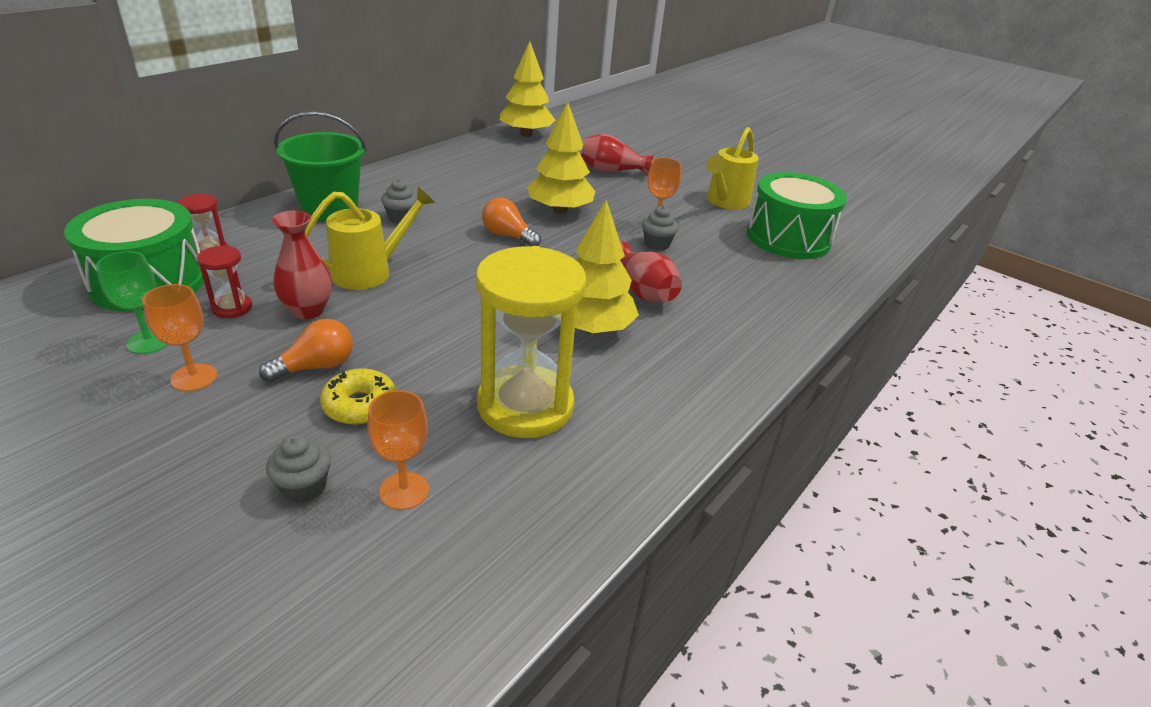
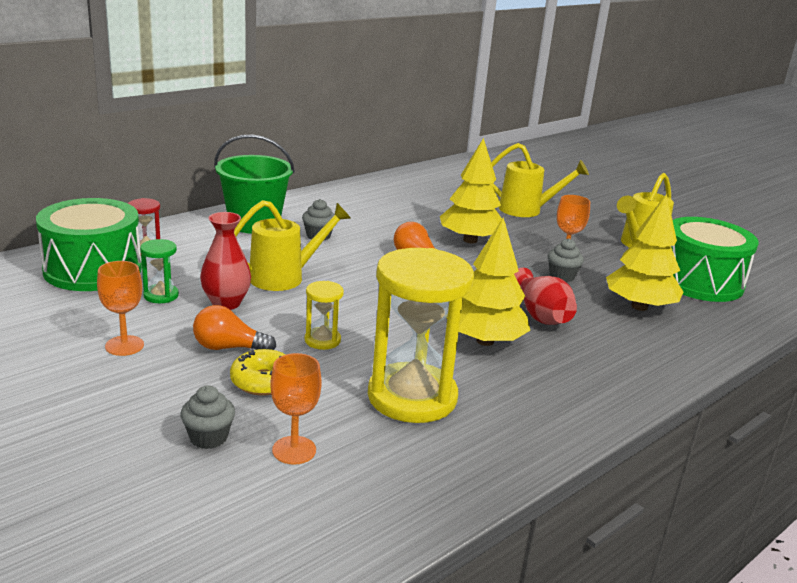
camera: 10 degrees right, 10 degrees down
(149, 342) = (89, 315): green goblet -> none
(232, 308) = (161, 295): red hourglass -> green hourglass
(316, 366) = (228, 348): orange light bulb -> orange light bulb turned 150 degrees counterclockwise
(420, 346) = (322, 340): none -> yellow hourglass
(526, 134) = (447, 172): yellow tree -> yellow tree (639, 306)
(611, 171) = (526, 210): red vase -> yellow watering can

